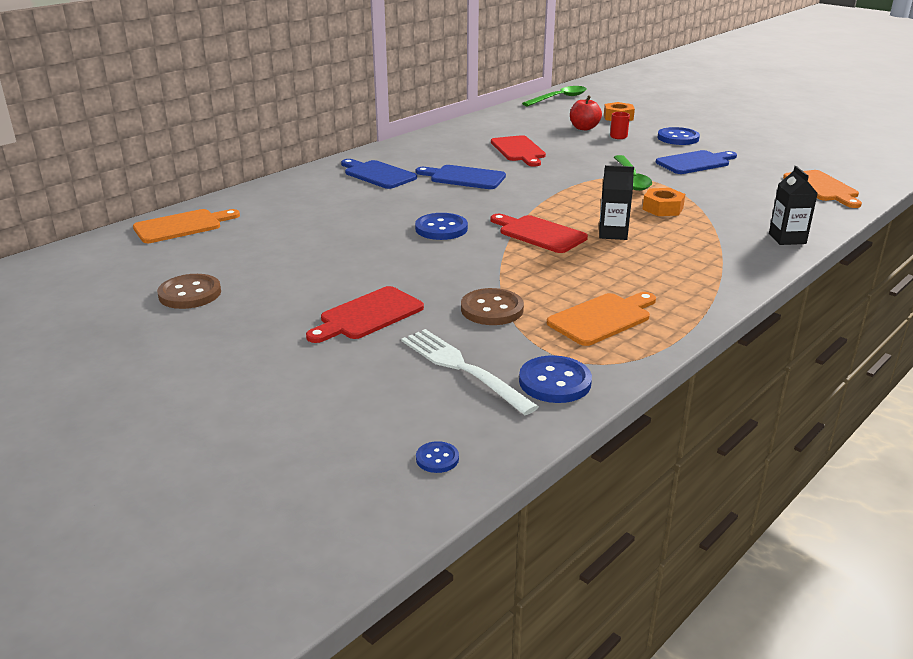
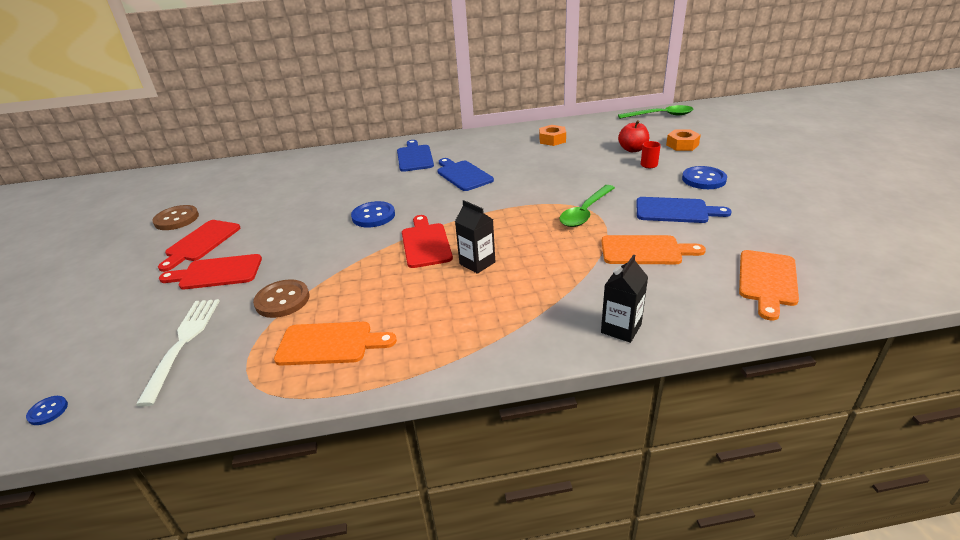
camera: 40 degrees right, 5 degrees up
(182, 226) = (254, 168): orange cutting board -> orange cutting board (645, 250)
(519, 150) = (543, 159): red cutting board -> red cutting board (201, 243)
(555, 382) = (203, 387): blue button -> none
(663, 208) = (561, 251): orange nut -> orange nut (552, 140)

